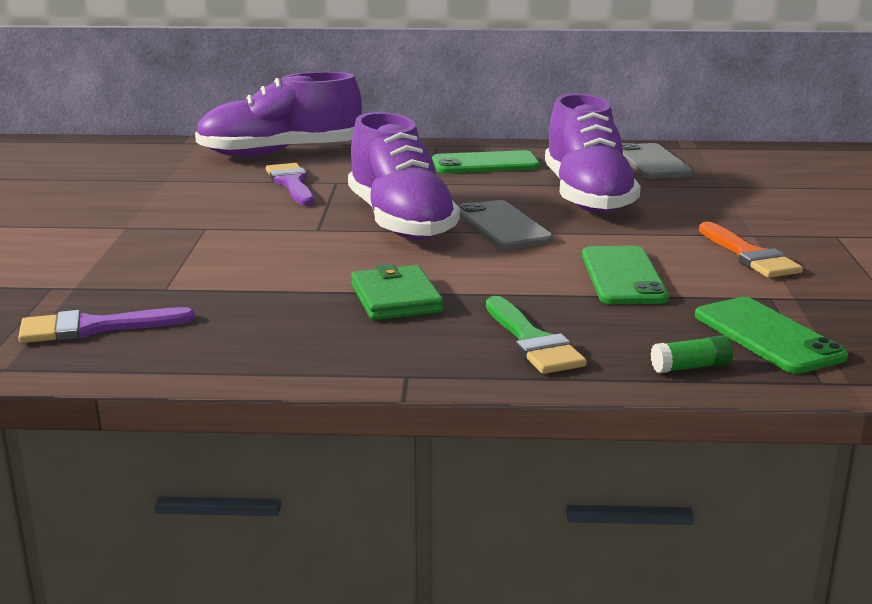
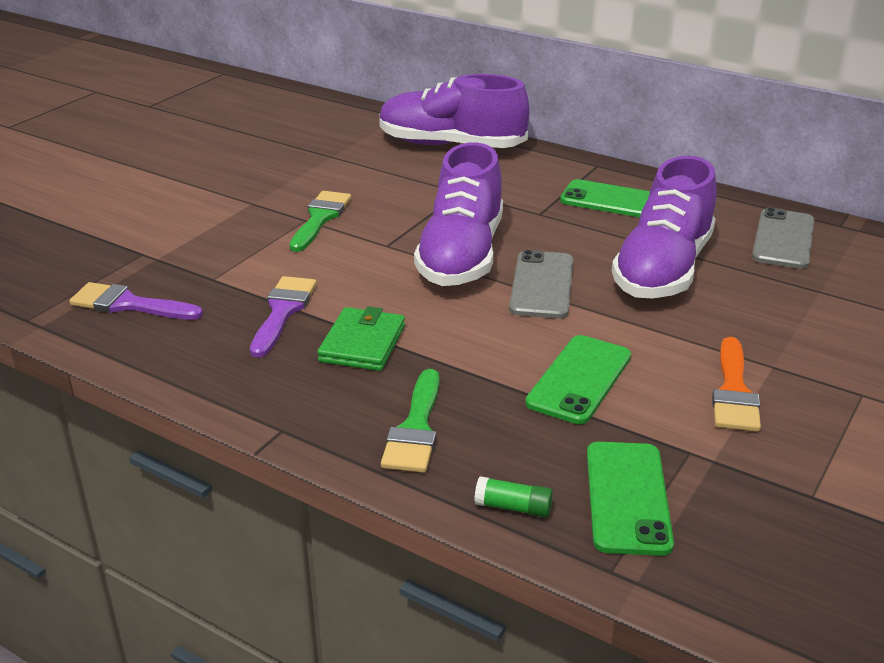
camera: 30 degrees right, 10 degrees up
(220, 224) = (320, 218): none -> green brush
(291, 183) = (422, 185): purple brush -> purple brush (283, 311)

